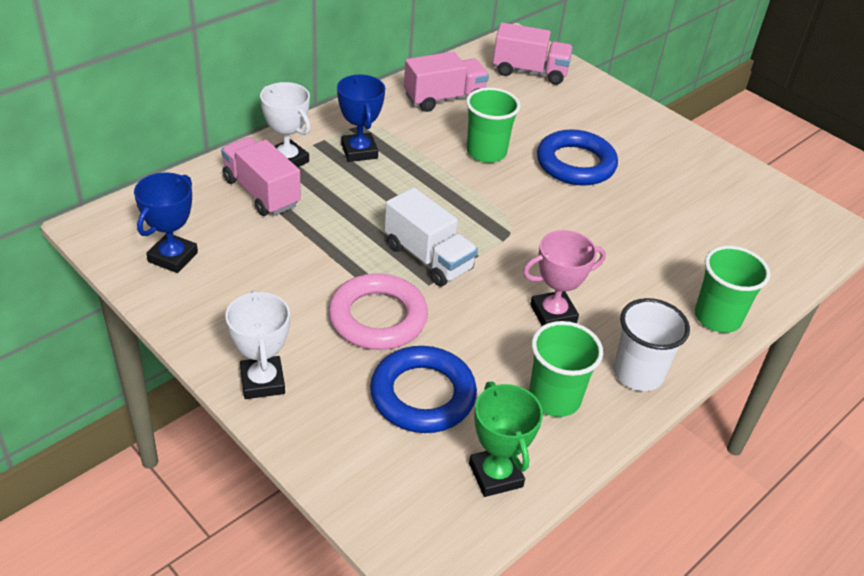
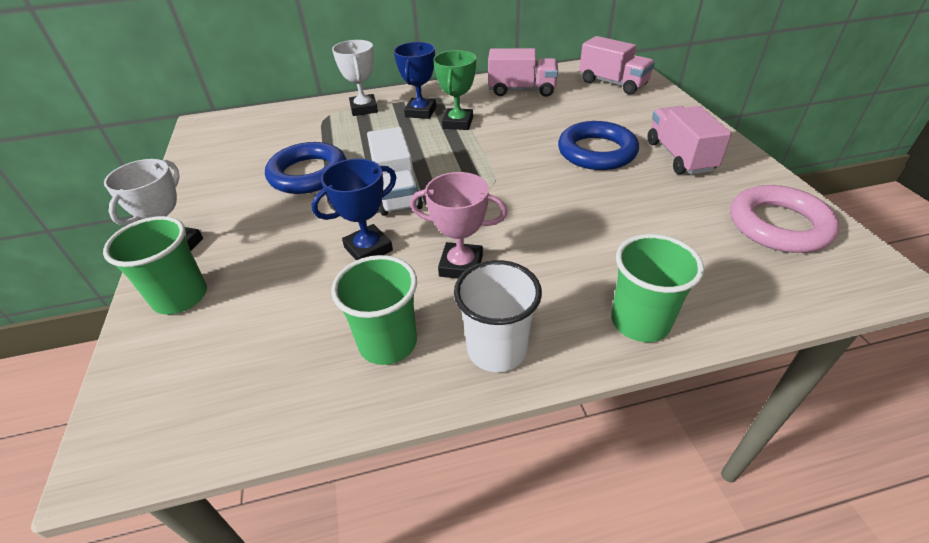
camera: 35 degrees right, 0 degrees up
(173, 257) = (223, 150): blue trophy -> blue trophy (368, 249)
(261, 192) = (324, 124): pink truck -> pink truck (679, 156)
(378, 318) = (310, 226): pink ring -> pink ring (778, 225)
(422, 395) = (277, 298): blue ring -> blue ring (308, 174)
(486, 152) = (521, 129): green cup -> green cup (180, 297)
(495, 475) = (259, 396): green trophy -> green trophy (458, 123)

